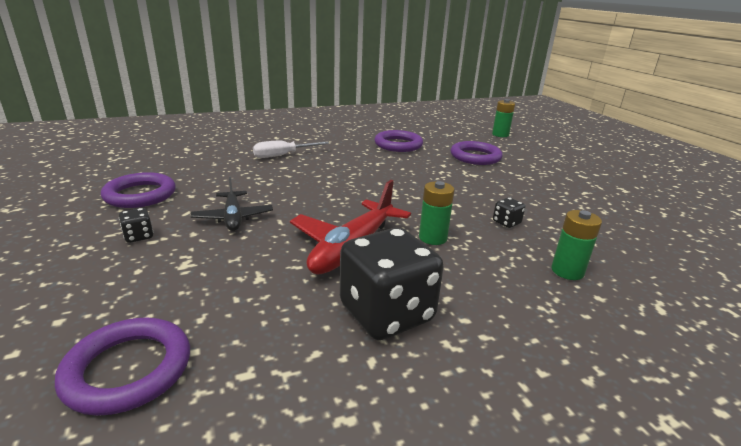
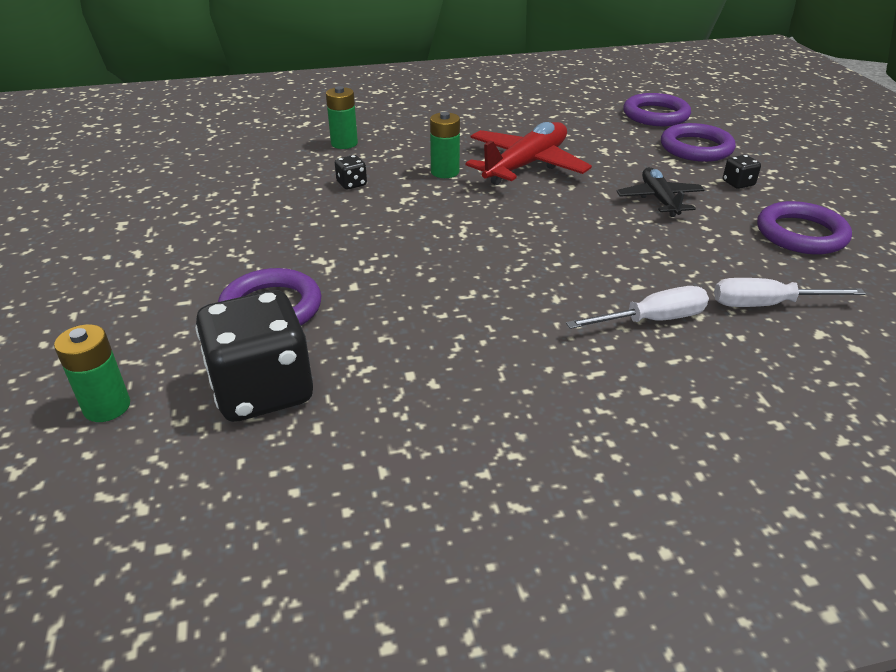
camera: 170 degrees left, 10 degrees up
(214, 161) = (766, 305): none -> white screwdriver
(386, 313) = (506, 128): black dice -> black dice (263, 390)
(398, 145) = (409, 357): purple ring -> purple ring (696, 148)

